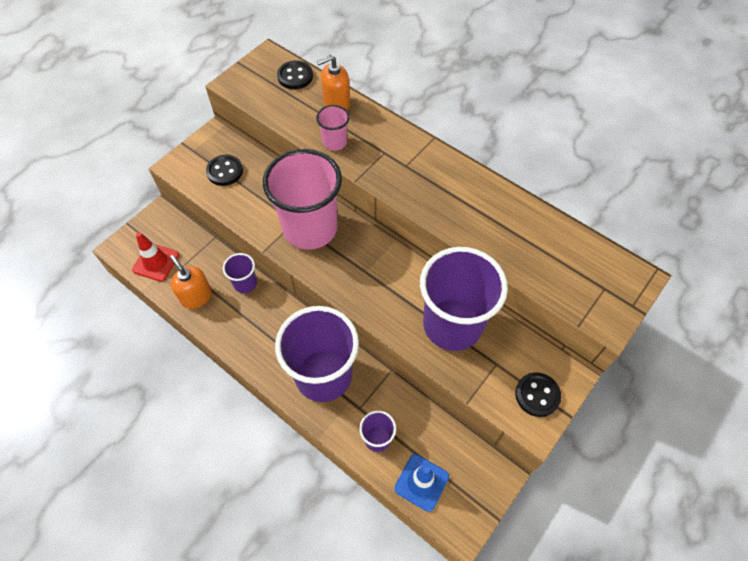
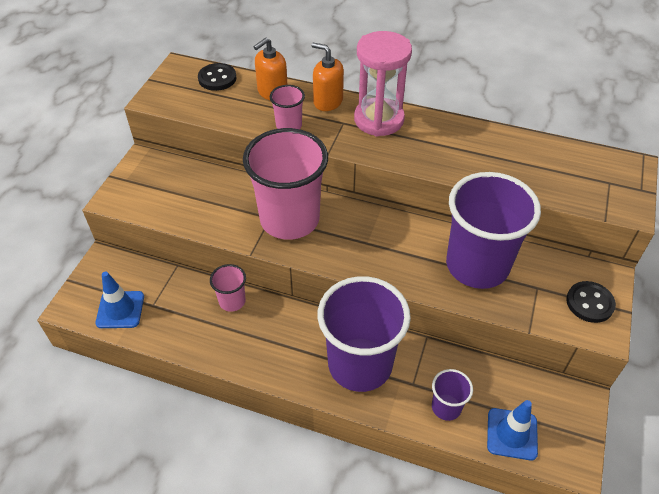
camera: 20 degrees left, 10 degrees down
(156, 262) = (120, 310): red traffic cone -> blue traffic cone
(196, 296) = (183, 330): orange soap dispenser -> orange soap dispenser (328, 101)
(225, 171) = (171, 190): black button -> none
(245, 283) = (232, 301): purple cup -> pink cup
(418, 158) = (379, 120): none -> pink hourglass

